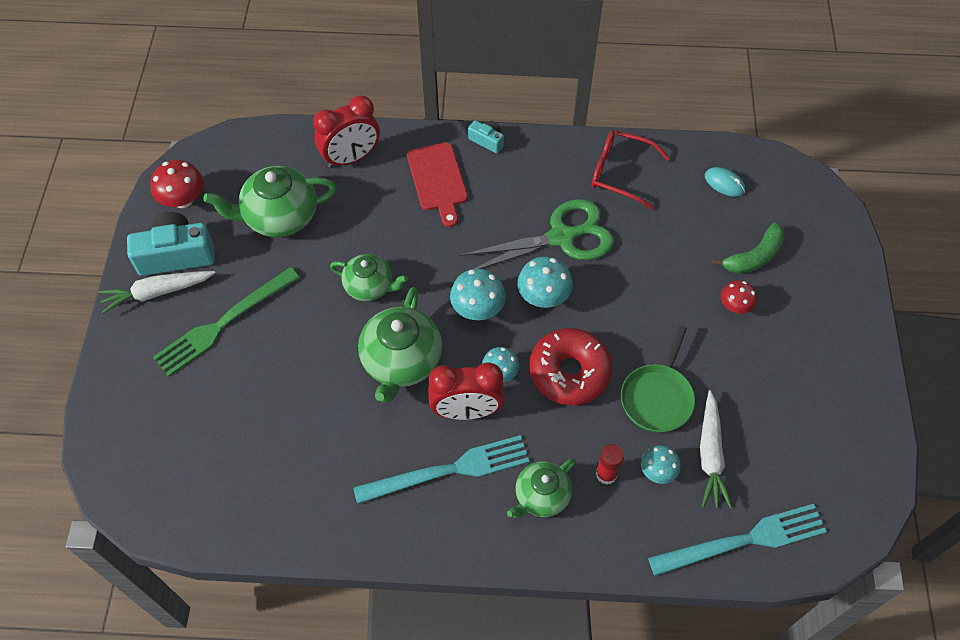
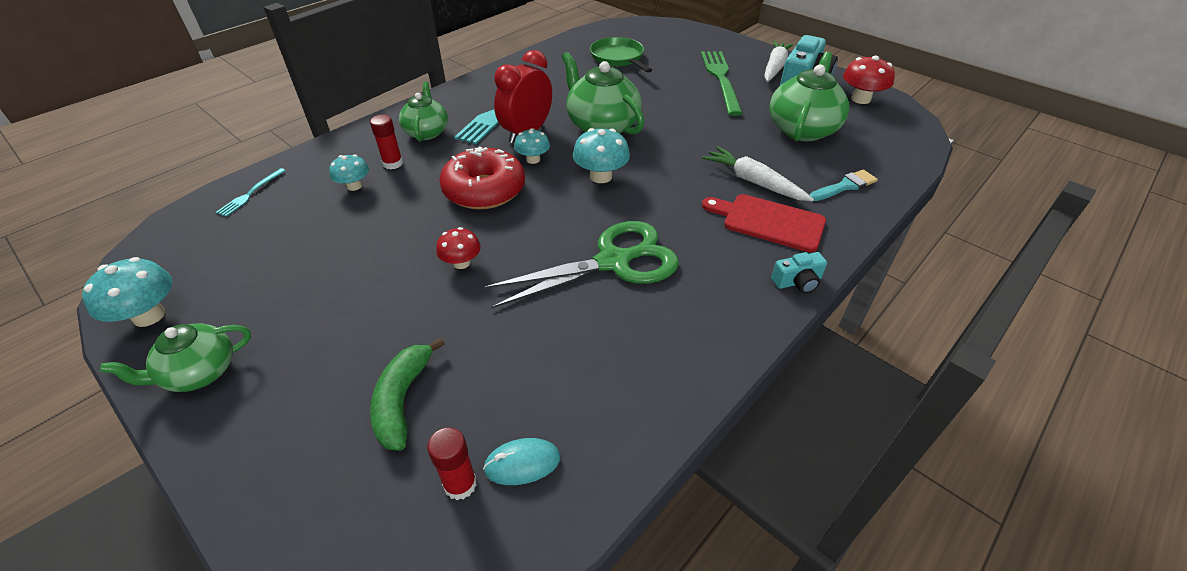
camera: 130 degrees right, 15 degrees down
(351, 158) = (845, 186): red clock -> turquoise brush
(370, 286) = (685, 139): green teapot -> green teapot (200, 373)
(543, 296) = (566, 215): turquoise mushroom -> turquoise mushroom (149, 316)
(561, 237) = (613, 262): green scissors -> green scissors turned 135 degrees counterclockwise
(620, 173) = (646, 364): red glasses -> none
(657, 397) = (396, 221): green pan -> green pan (618, 58)
(710, 455) = (316, 218): white carrot -> white carrot (753, 182)
(735, 306) = (383, 333): red mushroom -> red mushroom (461, 263)
(743, 540) = (250, 193): turquoise fork -> turquoise fork, size x0.47
(758, 197) = (460, 484): none -> red glue stick

